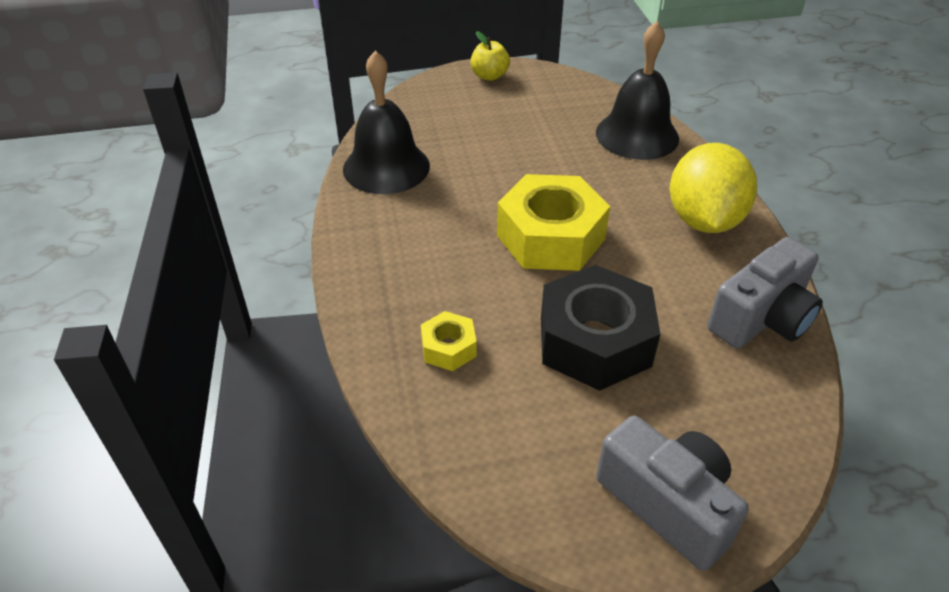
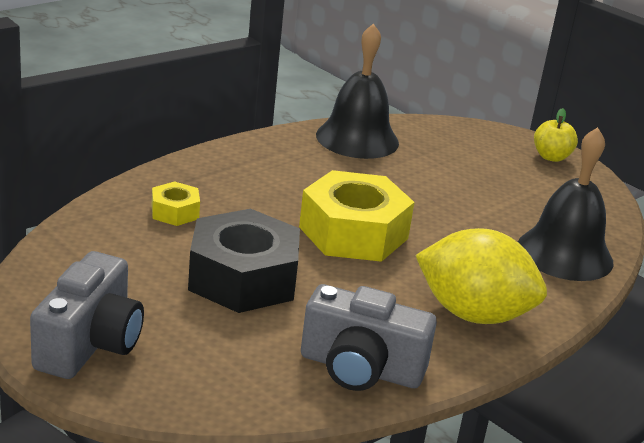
camera: 55 degrees right, 15 degrees down
(704, 220) = (473, 314): yellow lemon -> yellow lemon turned 45 degrees clockwise

